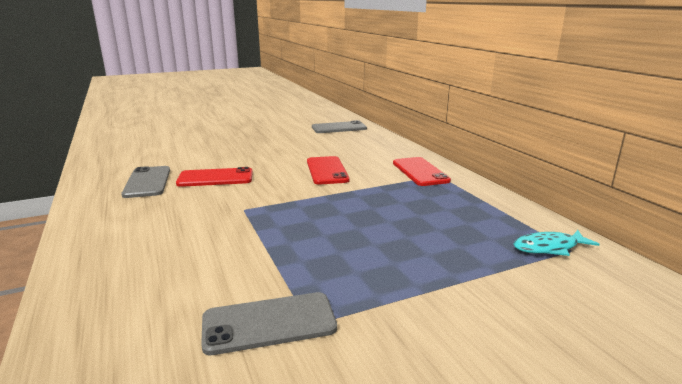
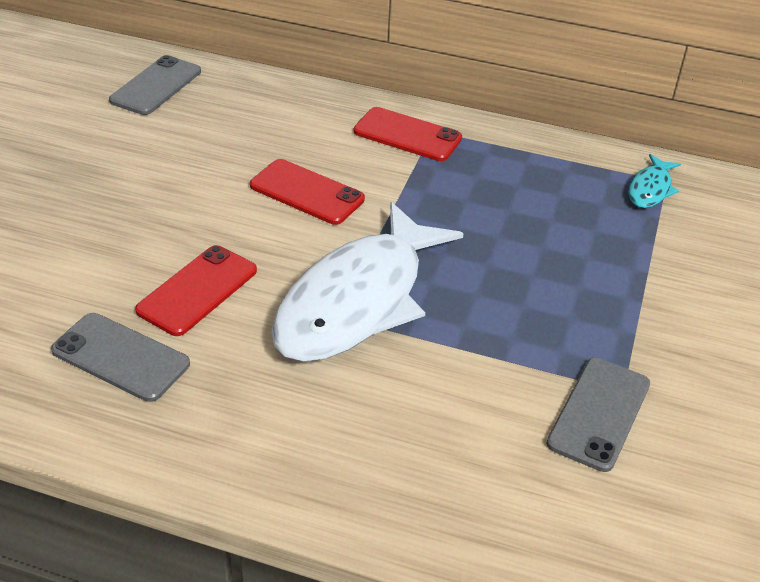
camera: 50 degrees left, 20 degrees up
(263, 209) = (357, 300): none -> white fish

